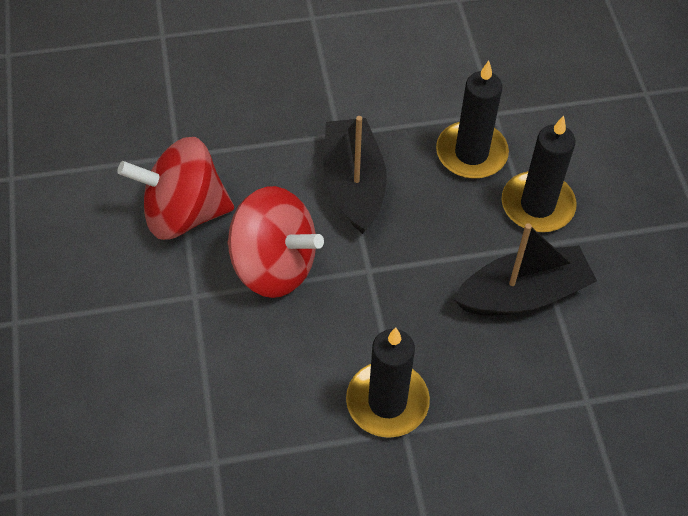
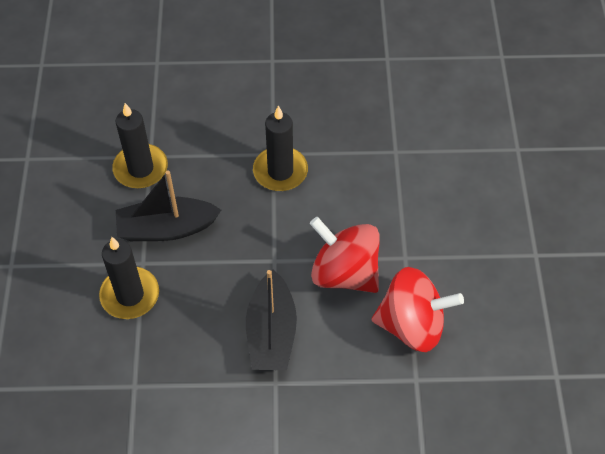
camera: 170 degrees left, 0 degrees up
(471, 153) = (167, 348): black candle -> black candle (140, 168)

